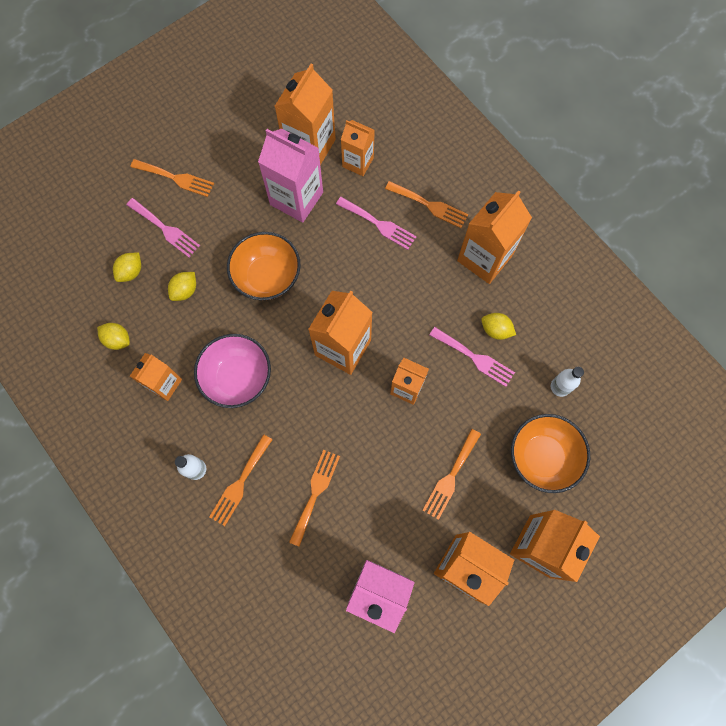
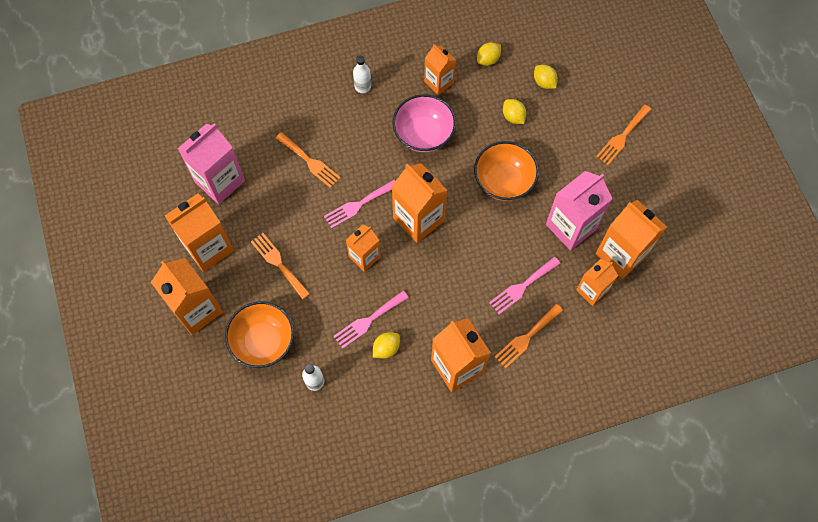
camera: 110 degrees right, 5 degrees down
(165, 229) = (575, 116): pink fork -> pink fork (358, 205)
(240, 483) = (339, 113): orange fork -> none

